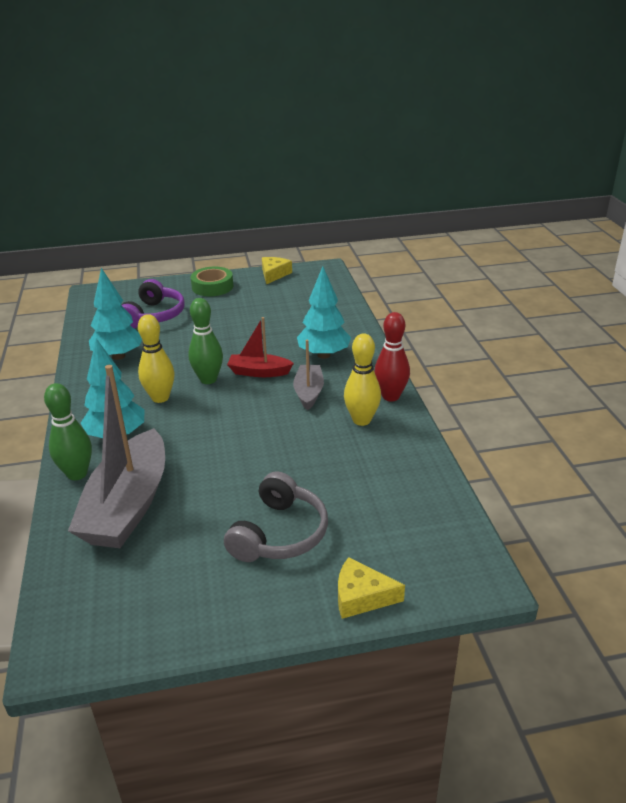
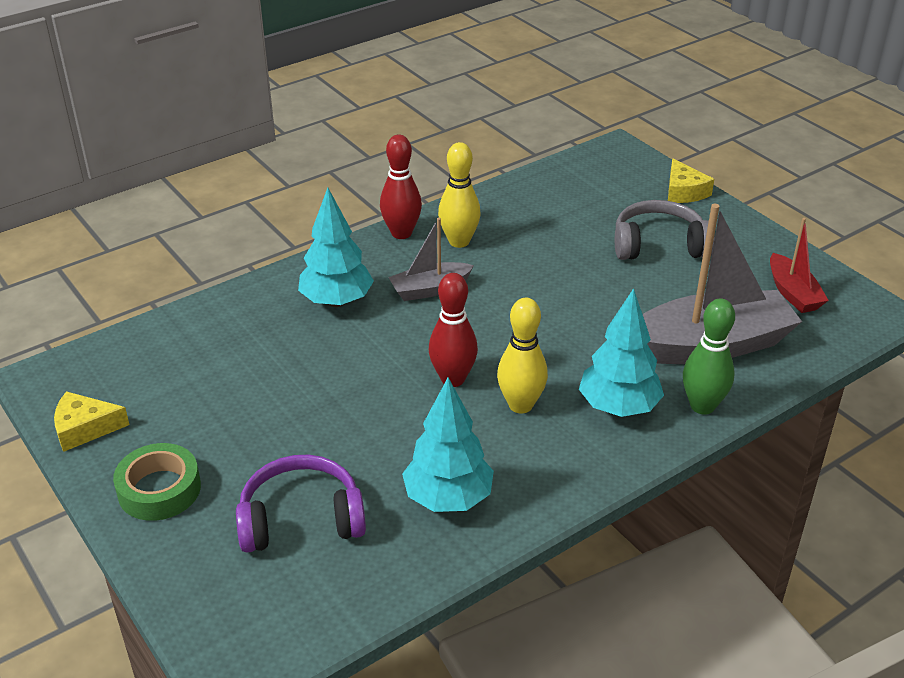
camera: 115 degrees left, 5 degrees up
(208, 379) = (453, 379): green bowling pin -> red bowling pin
(259, 372) = (409, 341): red boat -> red boat (793, 293)

